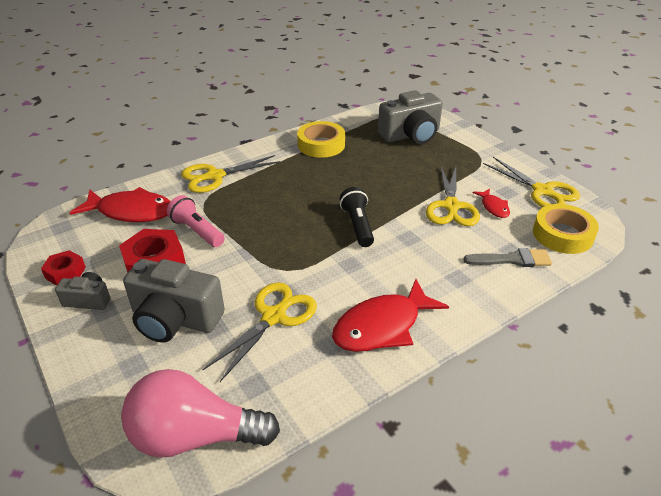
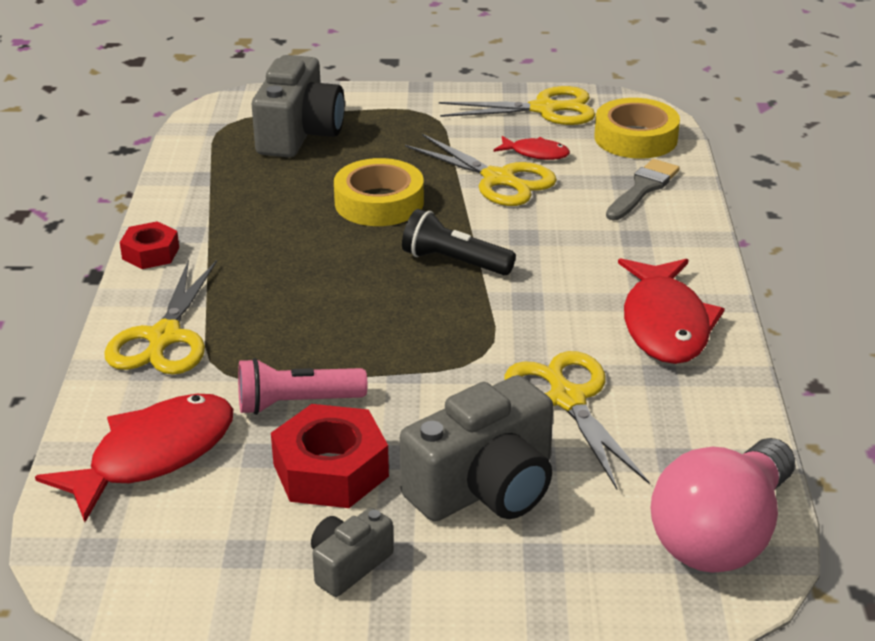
camera: 55 degrees left, 5 degrees down
(65, 272) = (245, 575): red nut -> red nut (151, 253)
(321, 145) = (215, 211): yellow tape -> yellow tape (379, 202)

